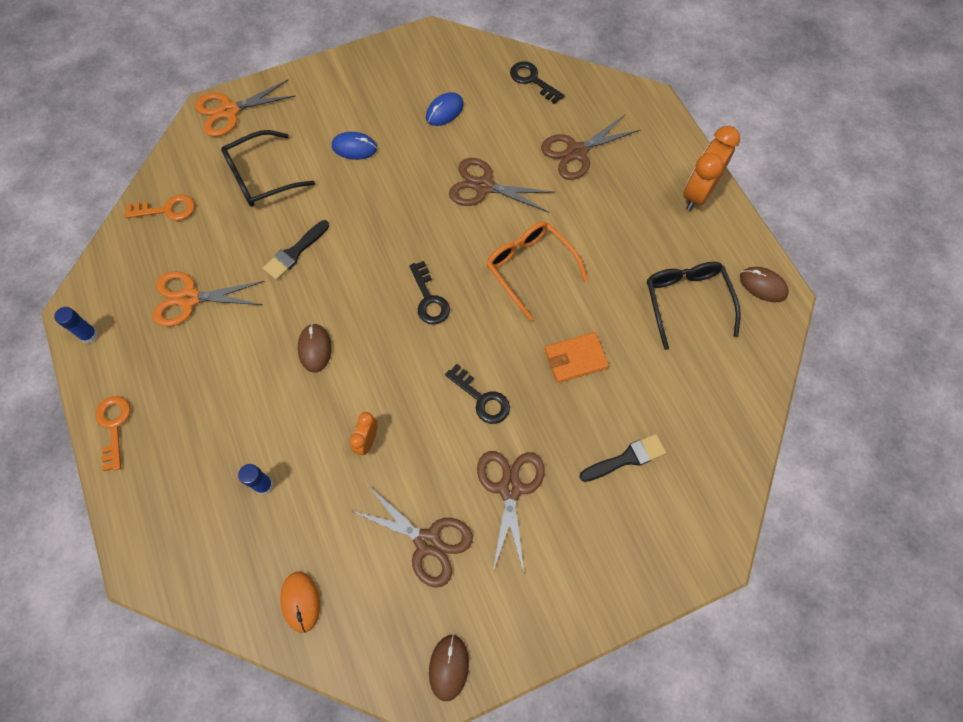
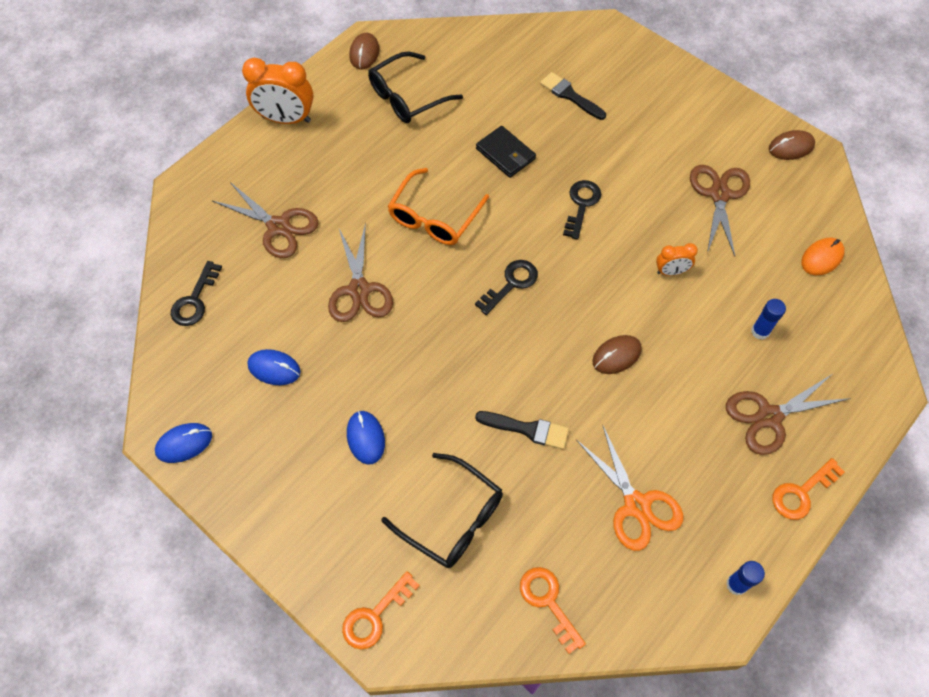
camera: 115 degrees left, 5 degrees down
(229, 111) = (375, 616): orange scissors -> orange key
(416, 46) = (184, 443): none -> blue mouse
(510, 488) = (642, 158): brown scissors -> brown scissors (769, 416)
(575, 359) = (505, 154): orange wallet -> black wallet

